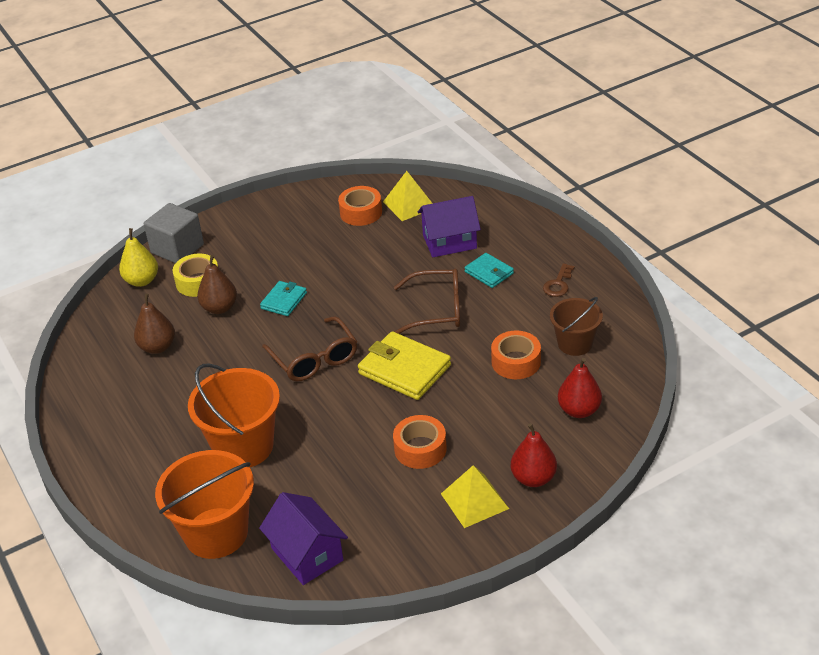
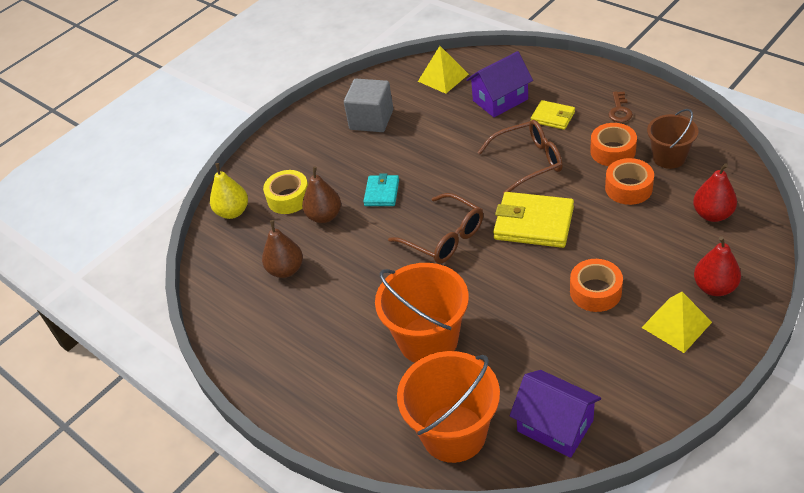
camera: 15 degrees left, 5 degrees up
(177, 249) = (250, 173): grey cube -> grey cube (371, 120)
(361, 212) = (403, 96): orange tape -> orange tape (612, 151)
(489, 273) = (553, 117): turquoise wallet -> yellow wallet

